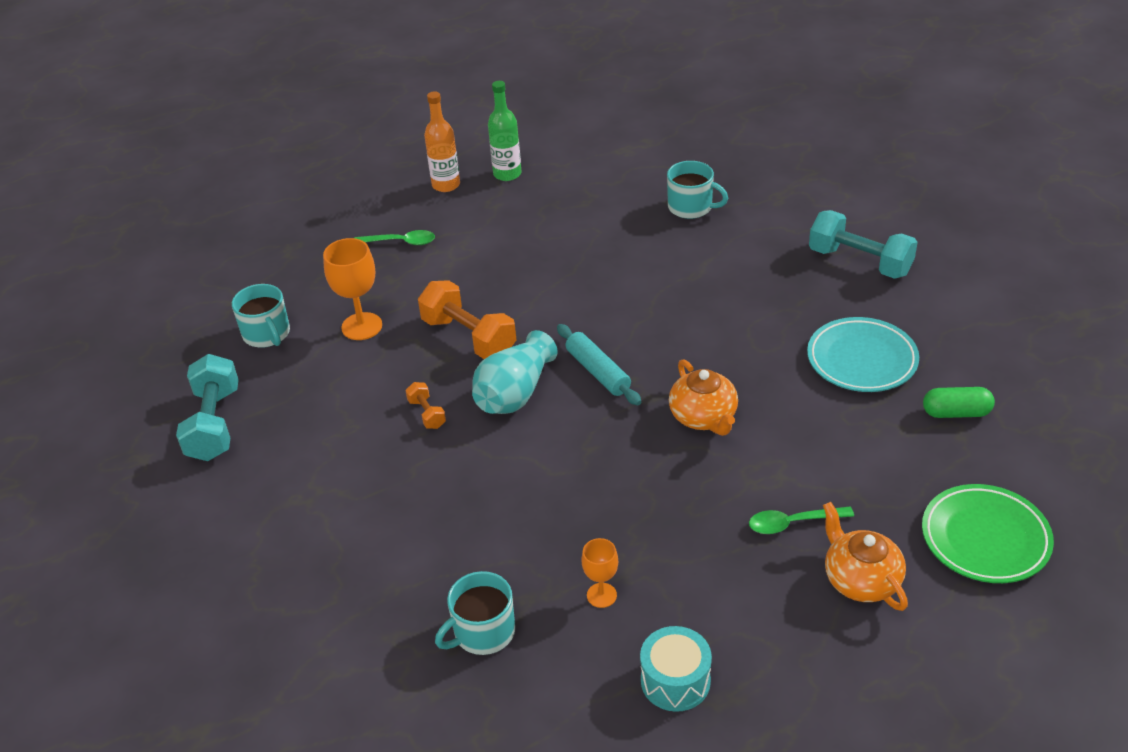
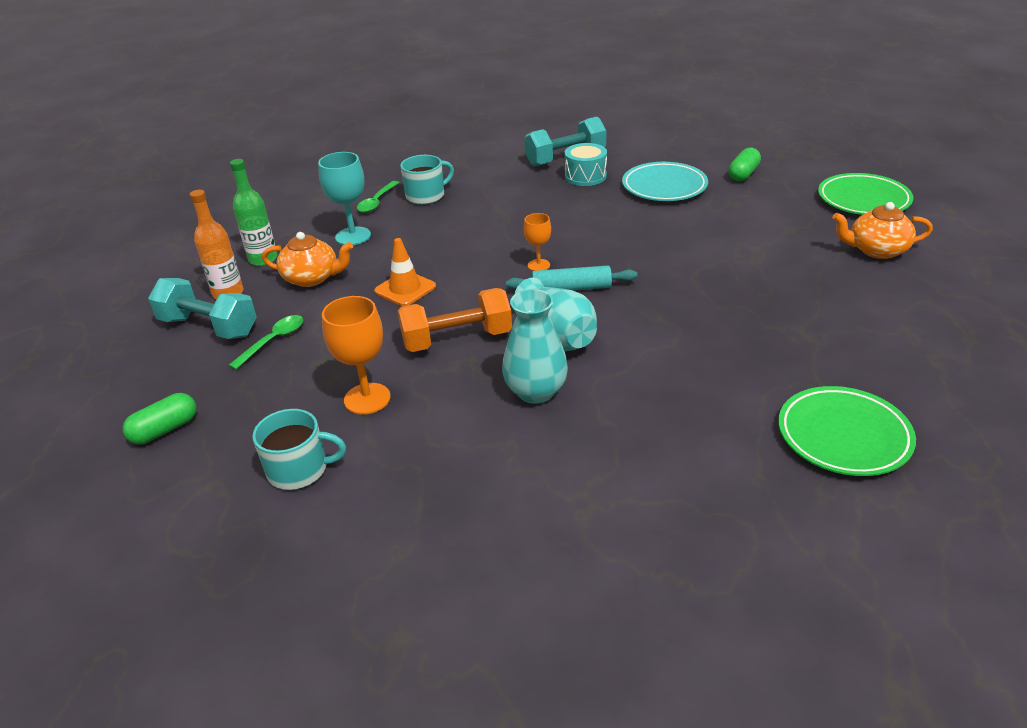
camera: 60 degrees left, 5 degrees down
(214, 424) = (404, 552): turquoise dumbbell -> turquoise dumbbell (209, 327)
(272, 250) = (165, 429): none -> green capsule
(427, 414) = (536, 392): orange dumbbell -> turquoise vase
(483, 632) = (843, 436): turquoise mug -> green plate
(521, 273) = (405, 289): none -> orange traffic cone
(581, 202) = (353, 236): none -> turquoise goblet
(601, 595) = (833, 360): orange goblet -> orange goblet (538, 265)
(675, 681) = (942, 352): turquoise drum -> turquoise drum (585, 176)
(703, 417) = (668, 259): orange teapot -> orange teapot (312, 278)
(793, 523) = (806, 258): green spoon -> green spoon (377, 202)

